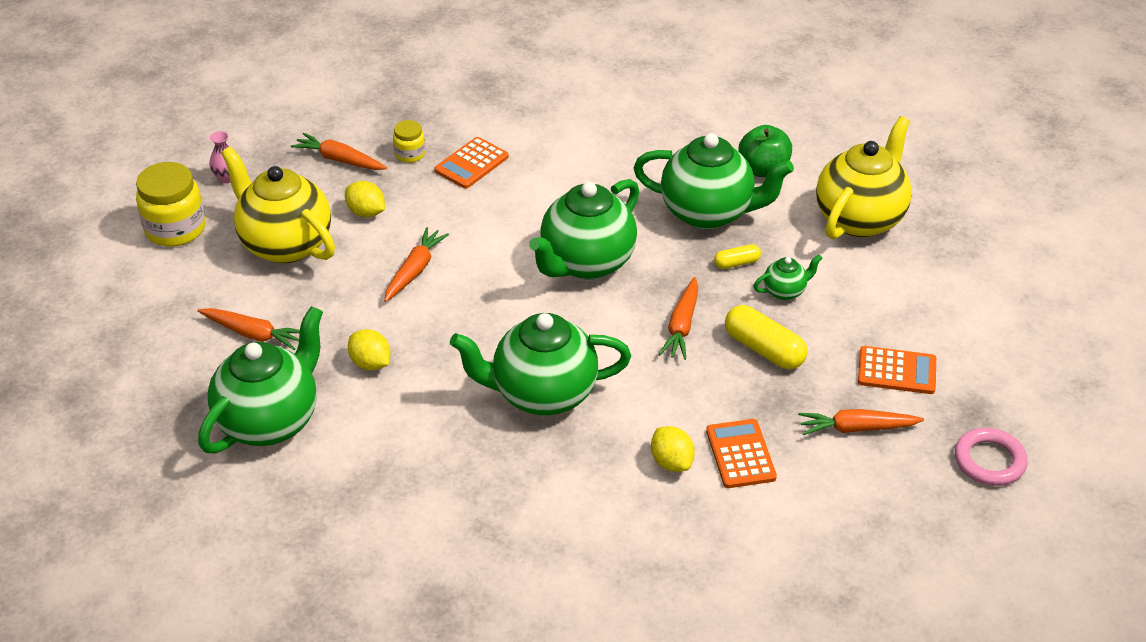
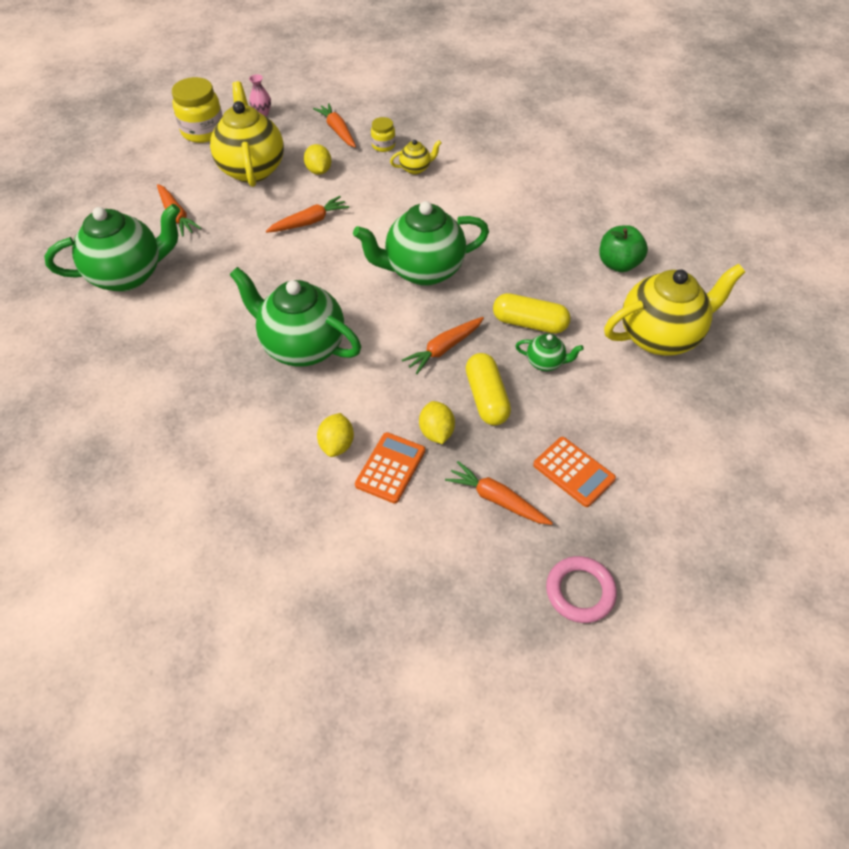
camera: 35 degrees right, 10 degrees up
(370, 363) = (221, 269): yellow lemon -> yellow lemon (436, 432)
(471, 164) = (415, 168): orange calculator -> yellow teapot
(708, 213) = (545, 276): green teapot -> none
(736, 263) = (529, 323): yellow capsule -> yellow capsule, size x1.82

